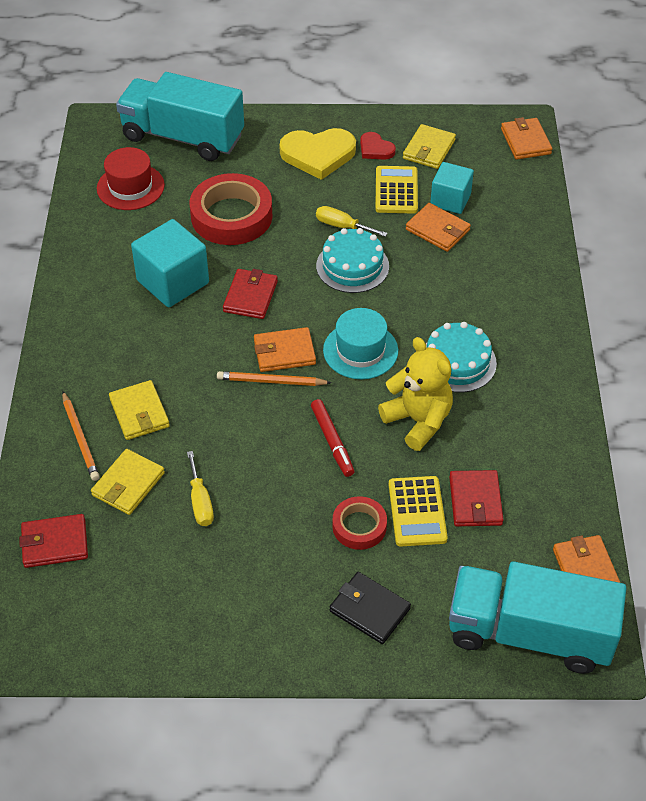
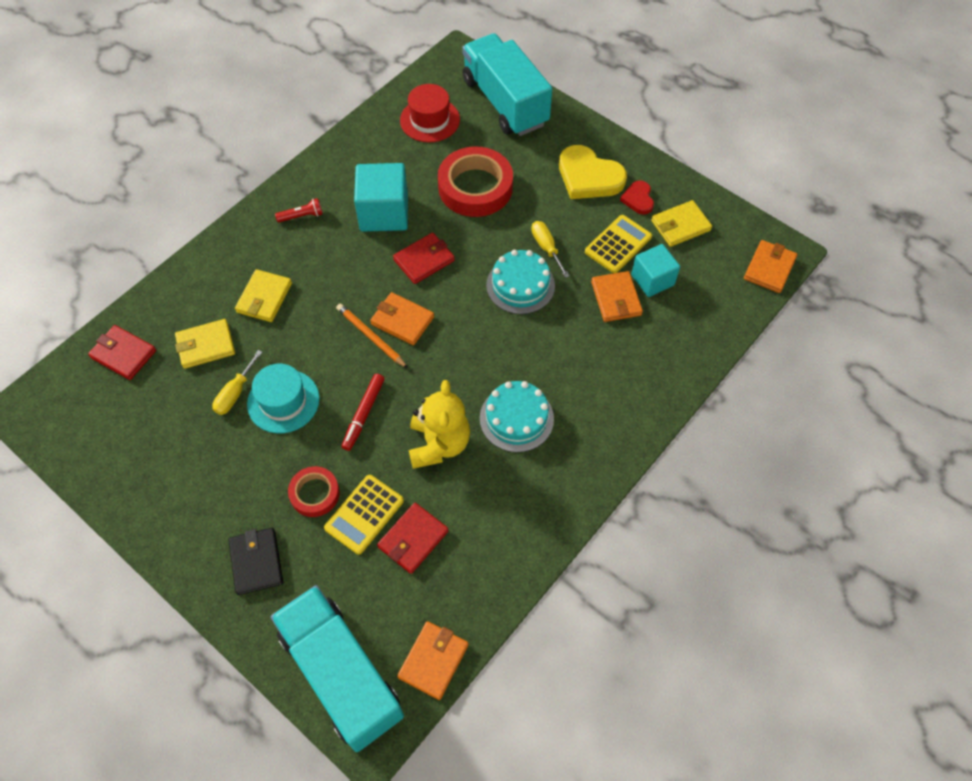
camera: 40 degrees right, 10 degrees up
(80, 438) = (211, 290): orange pencil -> none
(98, 328) = (302, 216): none -> red flashlight
(360, 350) = (456, 357): turquoise hat -> turquoise hat (283, 401)

